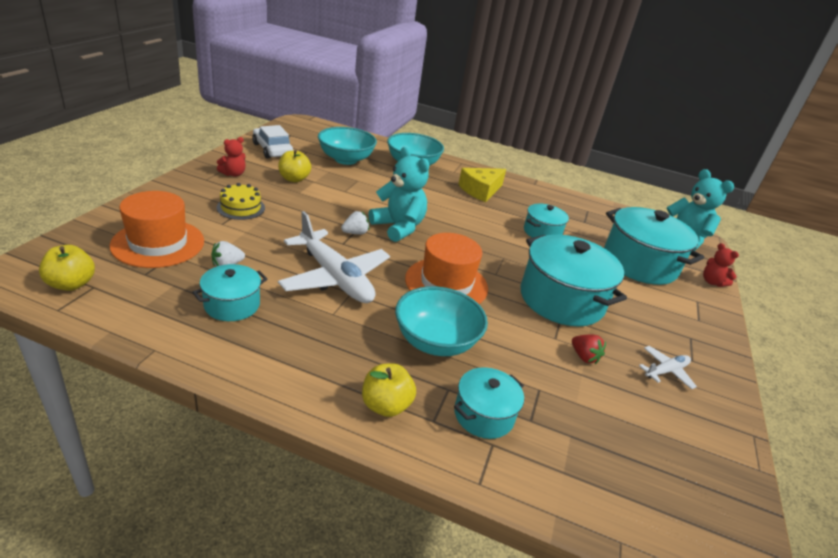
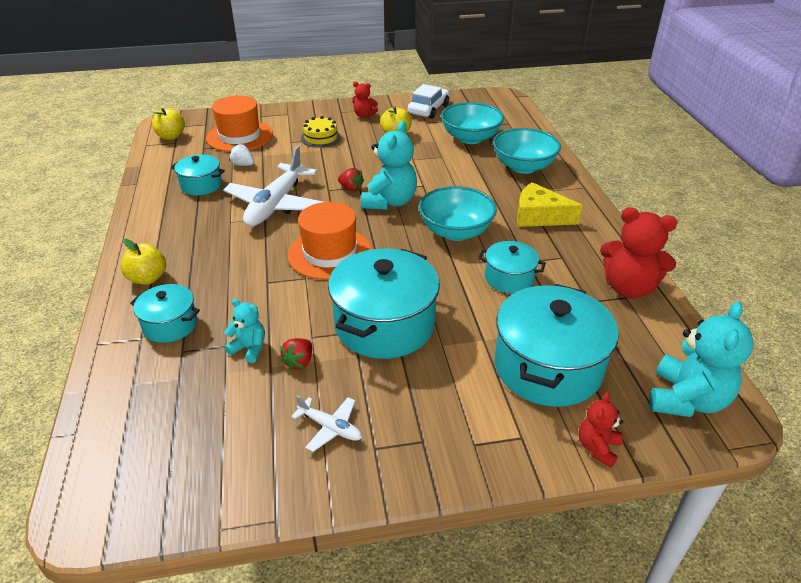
camera: 65 degrees right, 5 degrees up
(355, 233) = (351, 188): white strawberry -> red strawberry
(435, 341) = (240, 275): turquoise bowl -> turquoise bowl (456, 231)
(551, 377) = (249, 348): none -> turquoise teddy bear
(580, 205) = (628, 288): none -> red teddy bear

